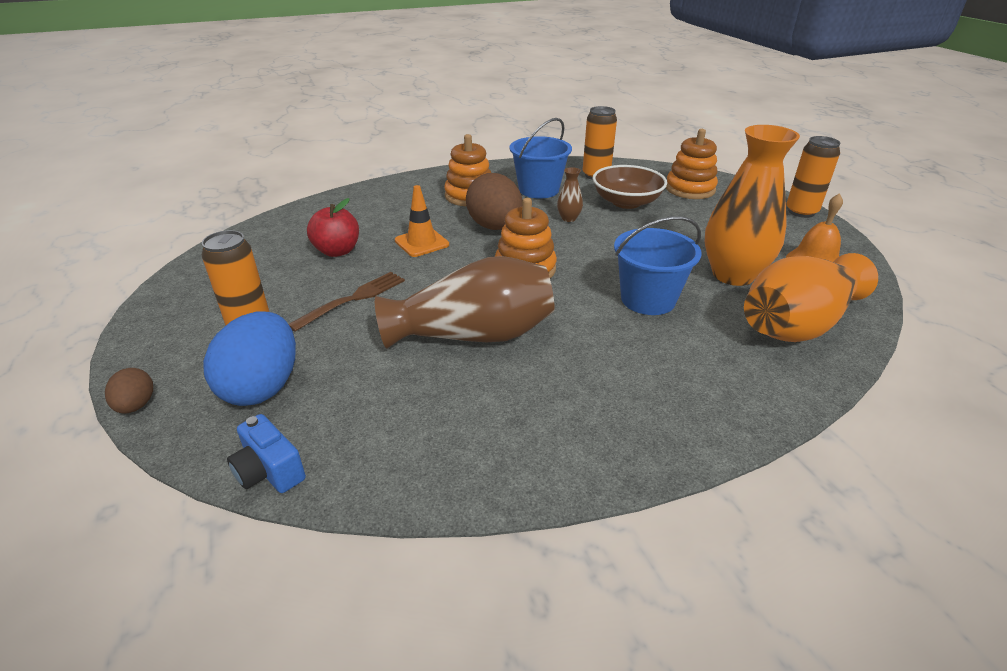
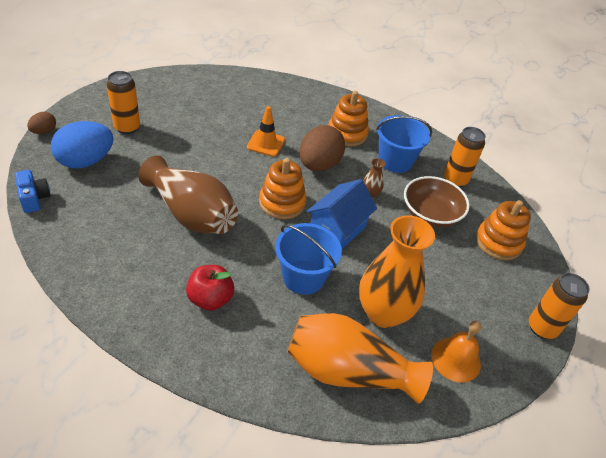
camera: 45 degrees right, 10 degrees up
(269, 471) = (34, 198): blue camera -> blue camera turned 150 degrees clockwise
(337, 251) = (222, 116): red apple -> red apple (210, 299)
(353, 299) = (182, 149): brown fork -> none
(599, 254) = (337, 230): none -> blue house

